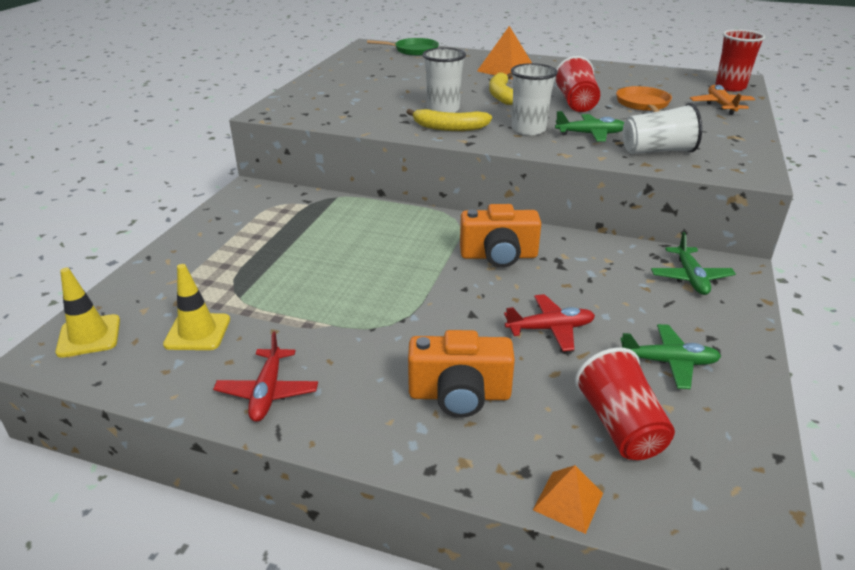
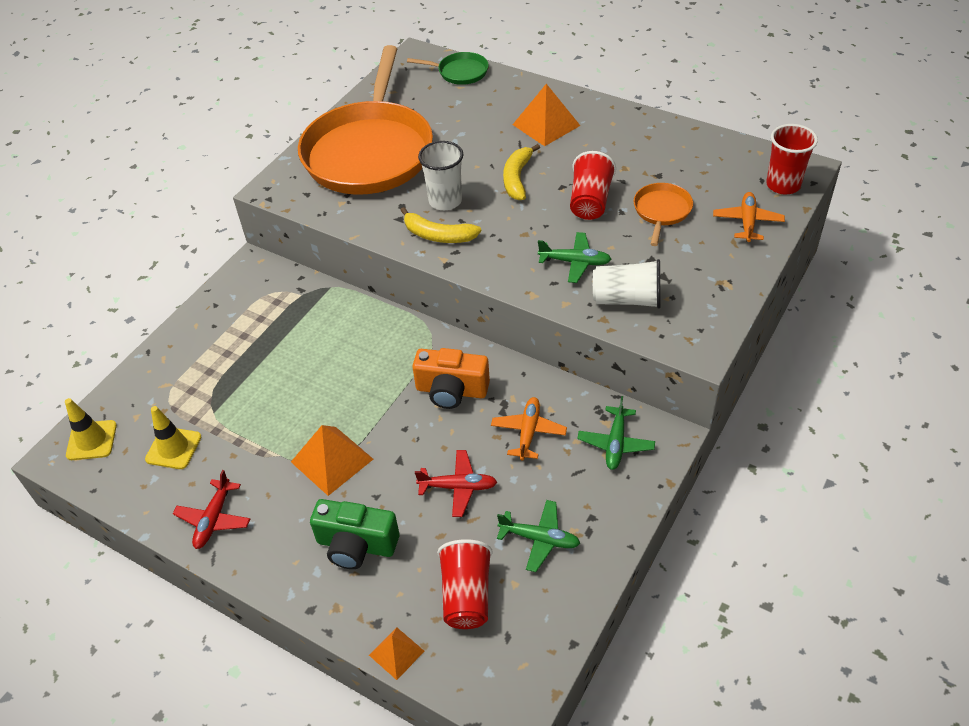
camera: 15 degrees right, 15 degrees up
(355, 89) = (370, 152): none -> orange pan
(394, 322) = (331, 460): none -> orange pyramid
(459, 395) = (356, 545): orange camera -> green camera
(528, 129) = (516, 247): white cup -> none
(597, 278) = (528, 432): none -> orange plane

